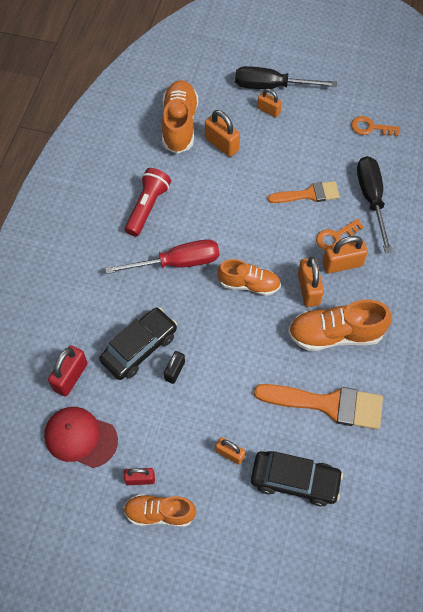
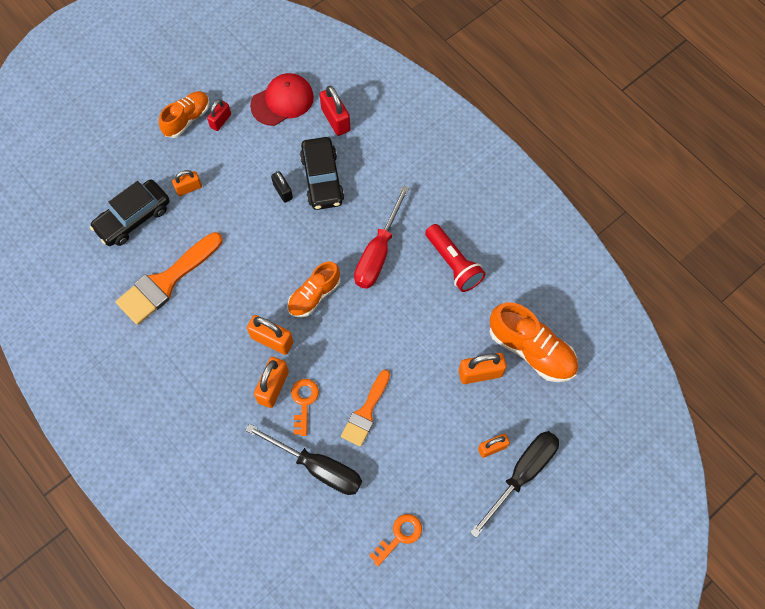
camera: 125 degrees right, 5 degrees up
(335, 334) = (216, 331): orange shoe -> none

